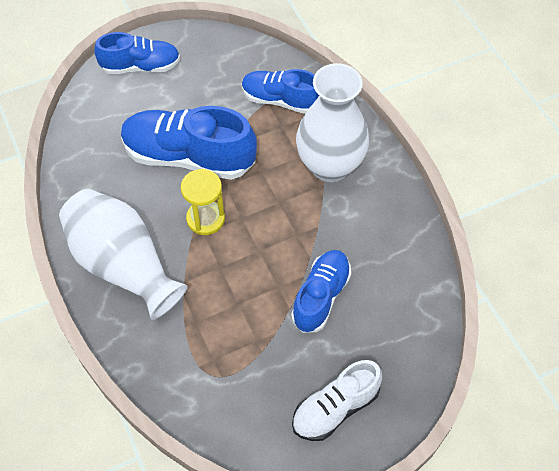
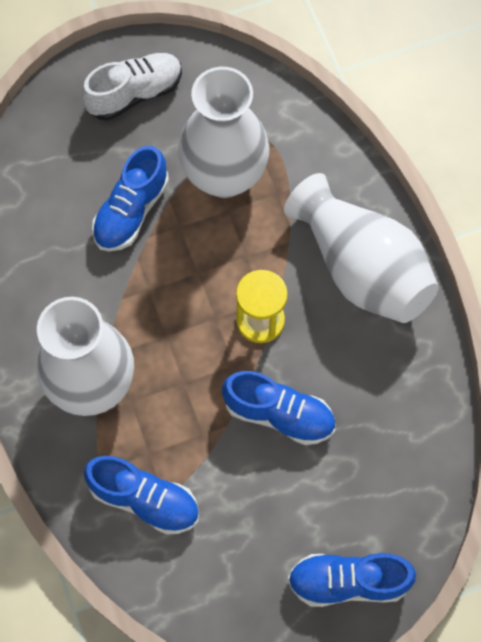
camera: 175 degrees left, 10 degrees up
(189, 157) = (279, 414): blue shoe -> blue shoe, size x0.63
(243, 334) = (224, 176): none -> white vase

